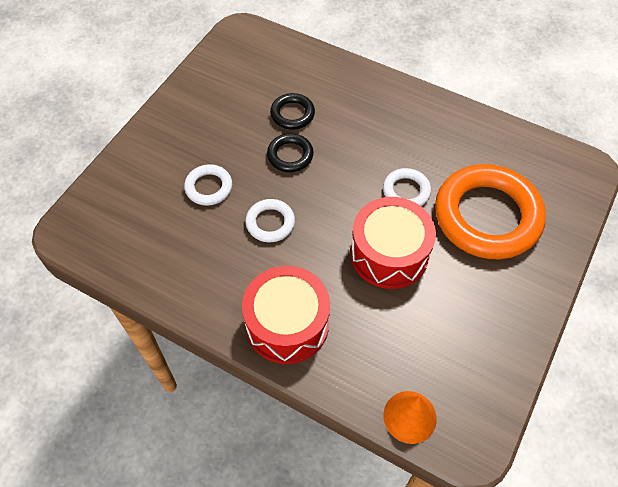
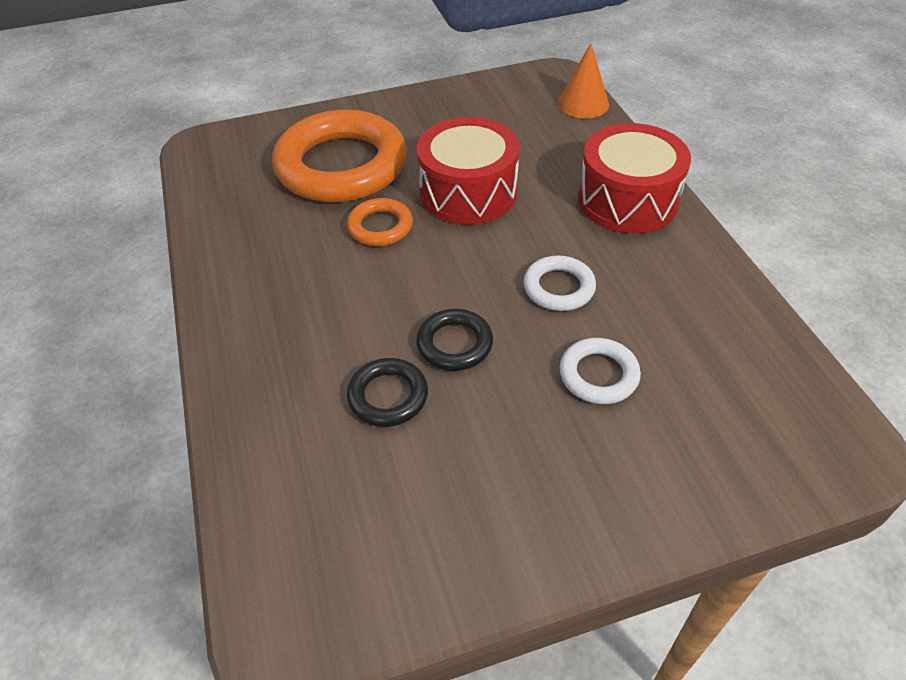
camera: 135 degrees left, 10 degrees down
(406, 191) = (380, 227): white ring -> orange ring

